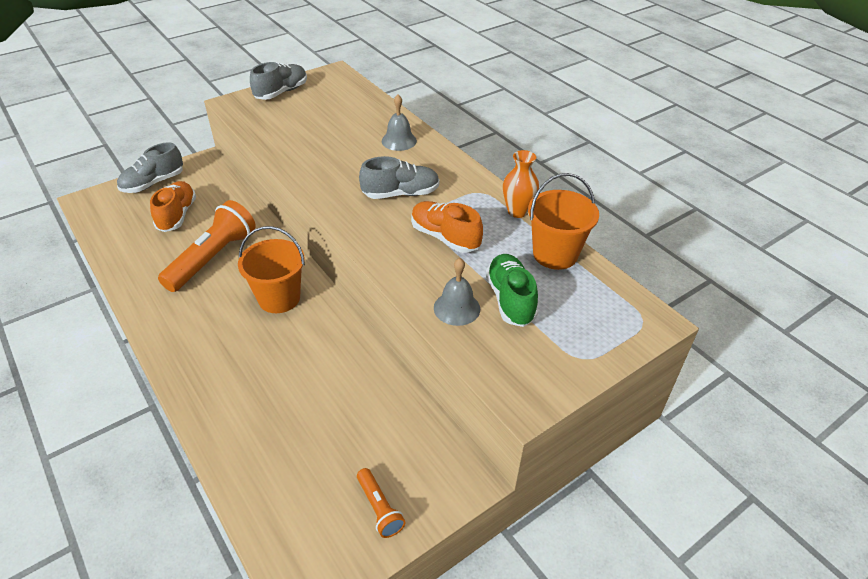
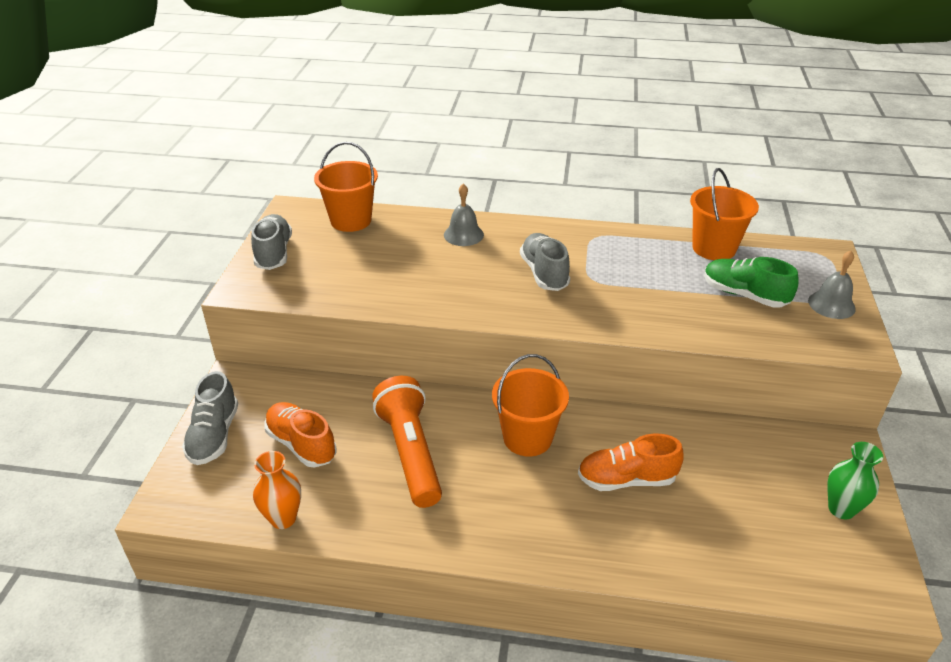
camera: 45 degrees left, 5 degrees down
(352, 96) = (351, 220): none -> orange bucket
(379, 508) = (841, 509): orange flashlight -> green vase
(401, 194) = (544, 273): grey shoe -> grey shoe turned 45 degrees counterclockwise
(445, 237) = (632, 283): orange shoe -> orange shoe (626, 479)
(457, 308) = (727, 323): grey bell -> grey bell (831, 304)
(517, 211) = (642, 235): orange vase -> orange vase (283, 518)

